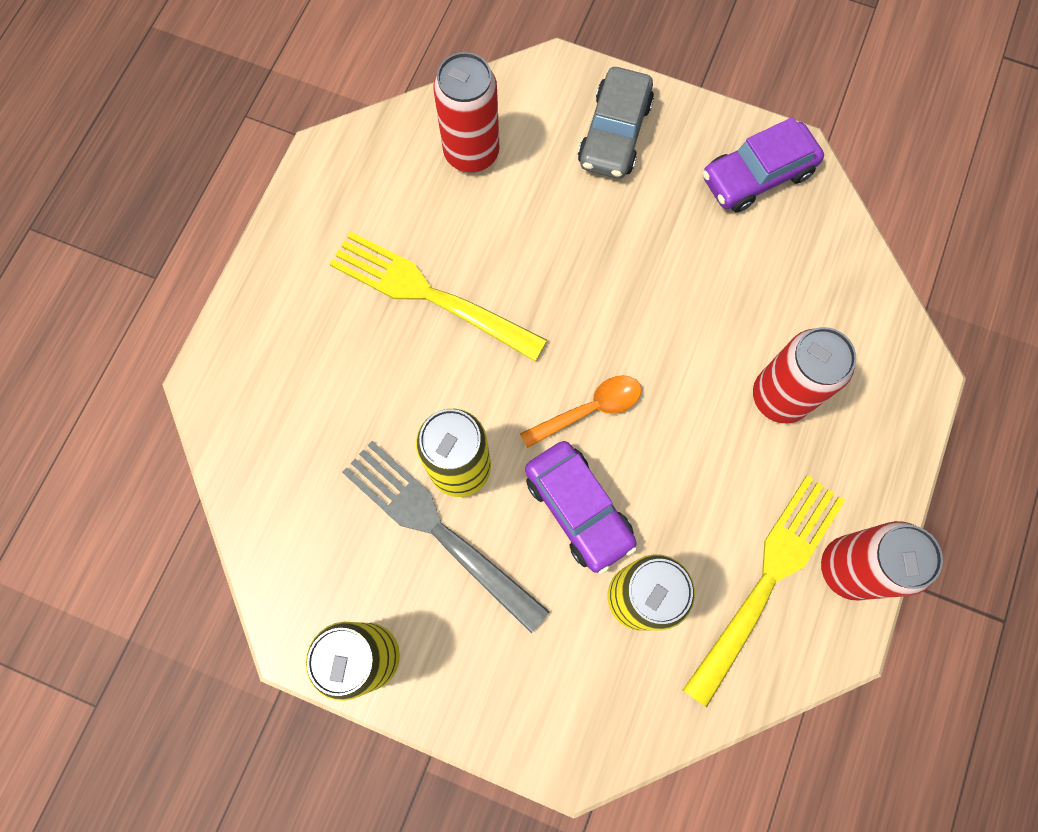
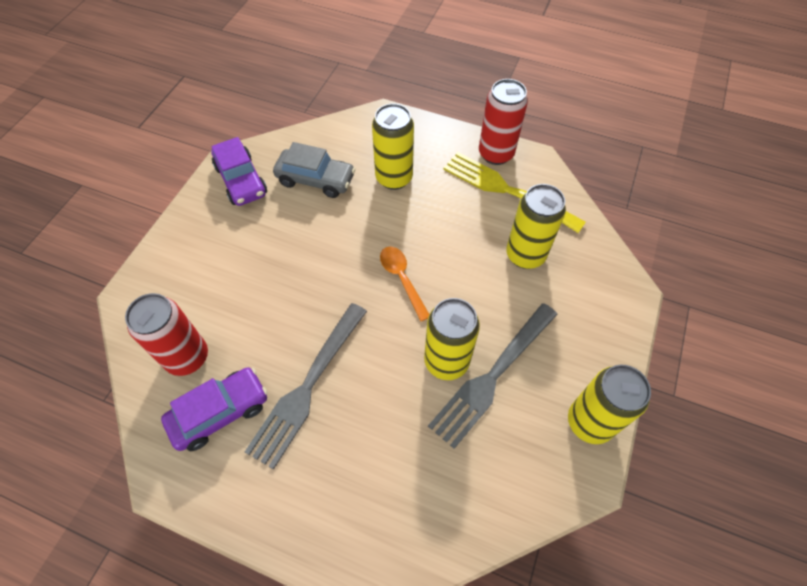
camera: 90 degrees left, 15 degrees down
(430, 295) = (308, 386): yellow fork -> grey fork
(578, 509) = (471, 287): purple car -> purple car (220, 412)
(614, 133) = (192, 259): grey car -> grey car (316, 179)
(780, 396) = (394, 178): red can -> yellow can

